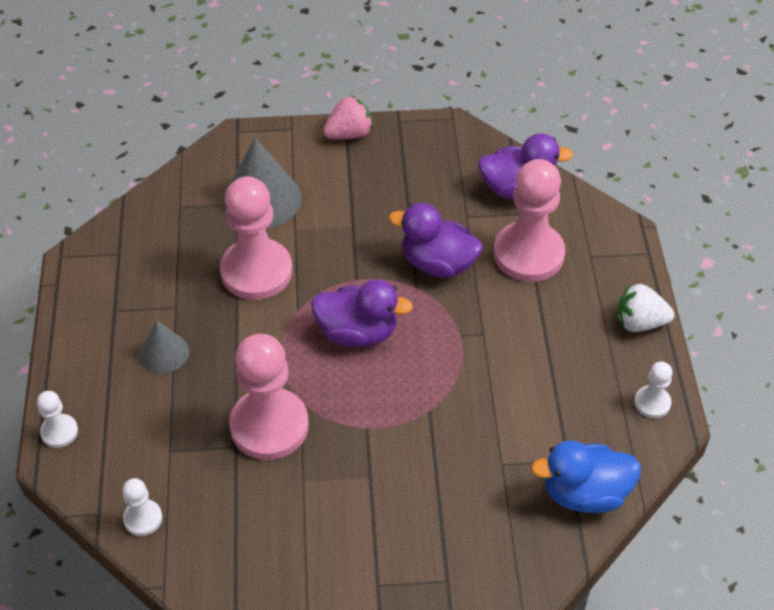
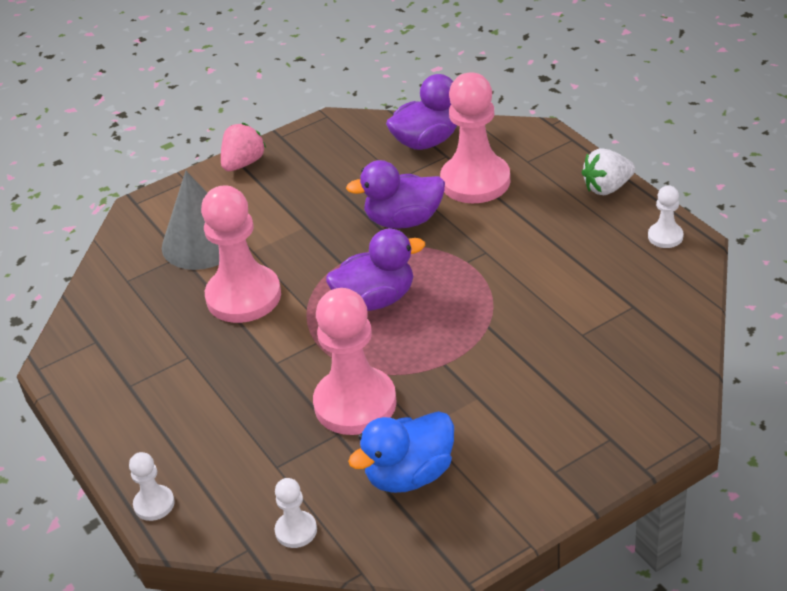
camera: 25 degrees left, 10 degrees down
(164, 353) = (207, 395): grey cone -> none
(584, 493) = (667, 322): blue duck -> blue duck (409, 475)

